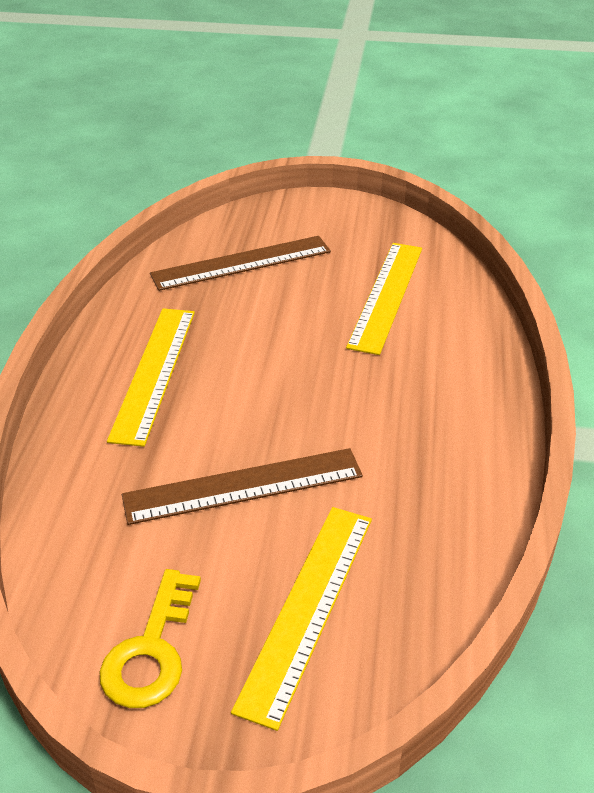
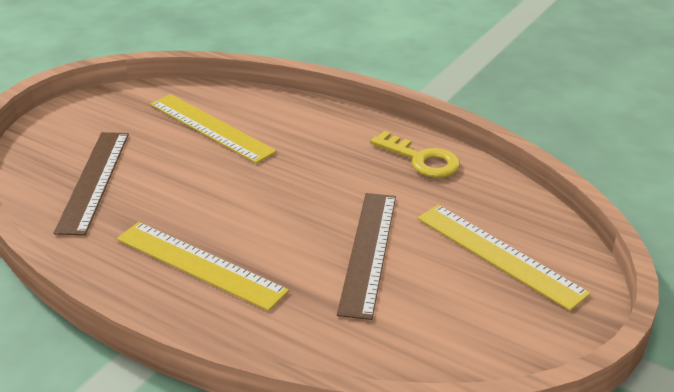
camera: 65 degrees left, 5 degrees down
(151, 651) = (501, 335): yellow key -> yellow key (421, 159)

